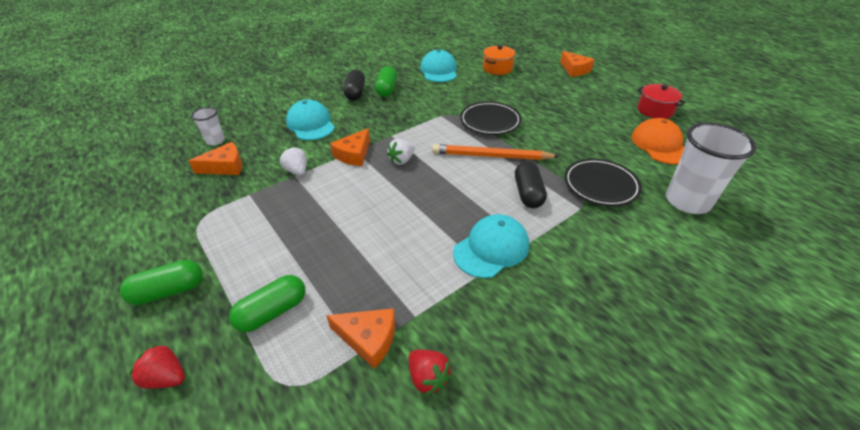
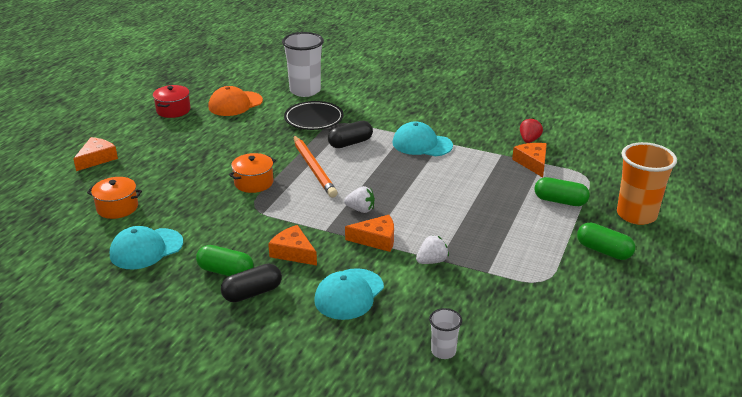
camera: 120 degrees left, 10 degrees down
(166, 377) = (636, 215): red strawberry -> orange cup
(225, 166) = (472, 312): orange cheese -> orange cheese (293, 252)
(297, 171) = (432, 261): white strawberry -> white strawberry turned 150 degrees counterclockwise
(386, 89) = (225, 271): green capsule -> green capsule turned 45 degrees clockwise
(490, 121) = (254, 182): black plate -> orange pot

